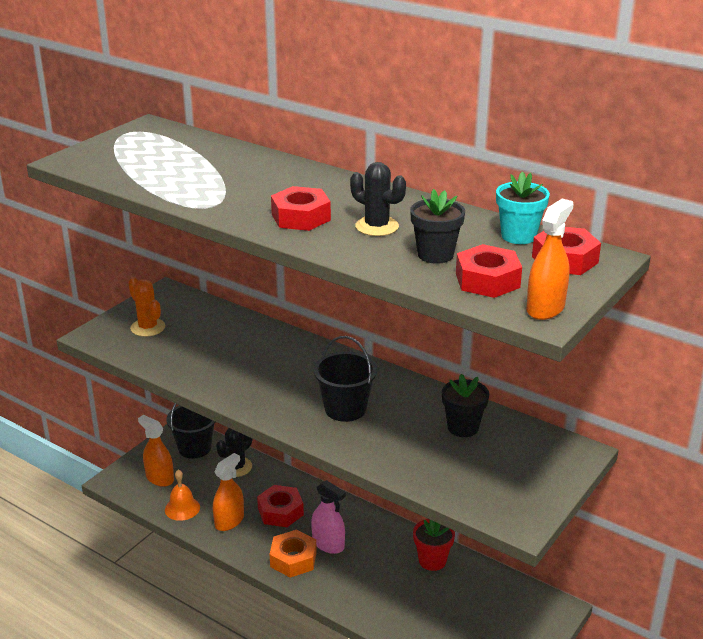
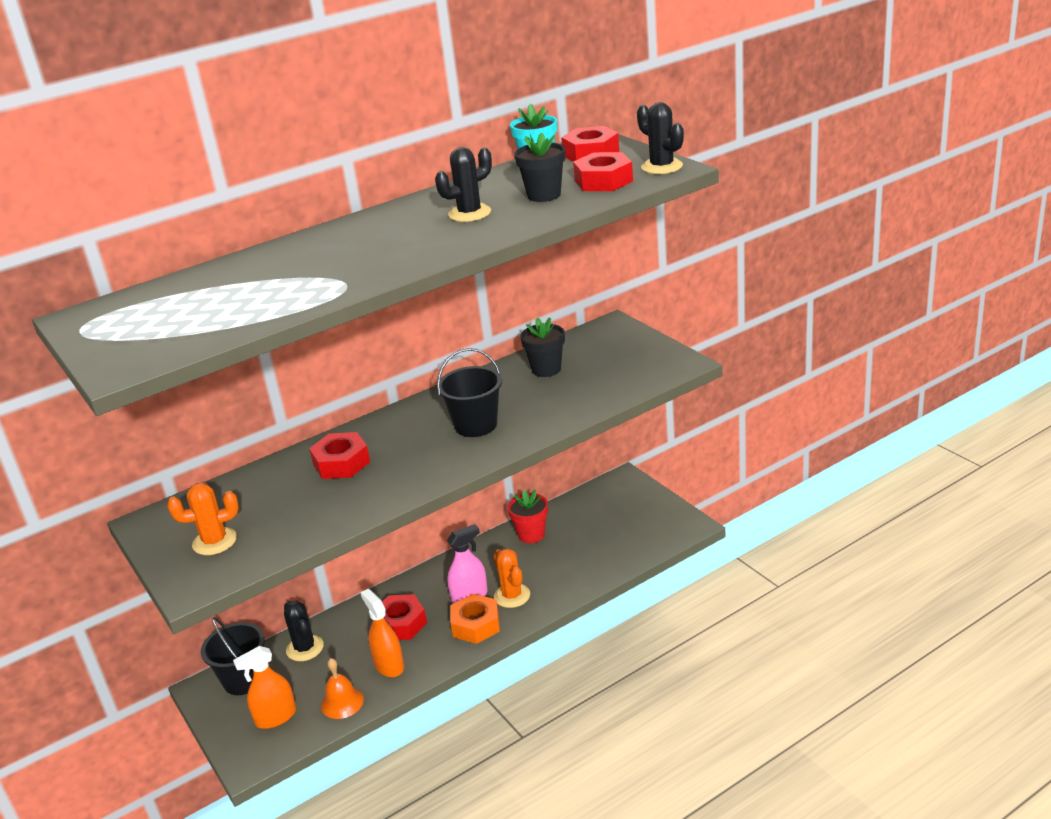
camera: 65 degrees left, 0 degrees up
(301, 217) = (418, 244): red nut -> red nut (341, 463)
(339, 572) = (512, 596): none -> orange cactus
(545, 308) = (661, 167): orange spray bottle -> black cactus

